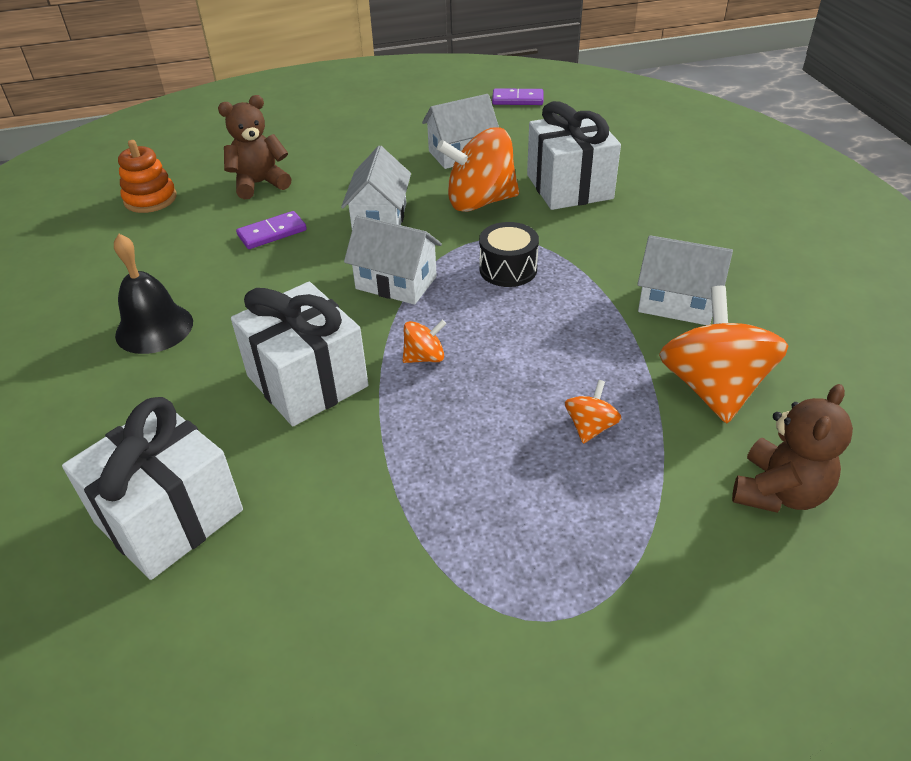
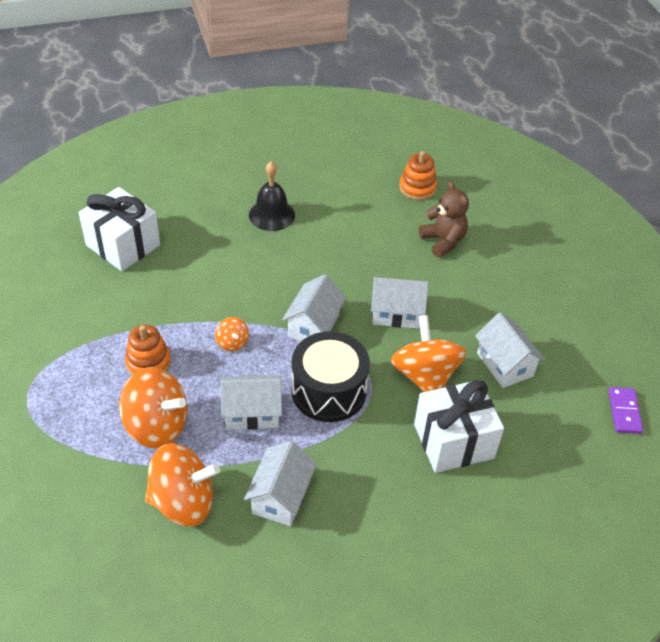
camera: 85 degrees right, 5 degrees up
(272, 233) = (375, 255): purple domino -> none
(307, 381) = (216, 287): white gift -> none
(465, 449) = (148, 362): none -> orange stacking toy
(508, 269) = (328, 391): black drum -> black drum, size x1.69
(551, 332) = (252, 412): none -> white house
(590, 427) = (157, 426): orange spinning top -> orange spinning top, size x2.14
(778, 492) = (85, 519): brown teddy bear -> none

